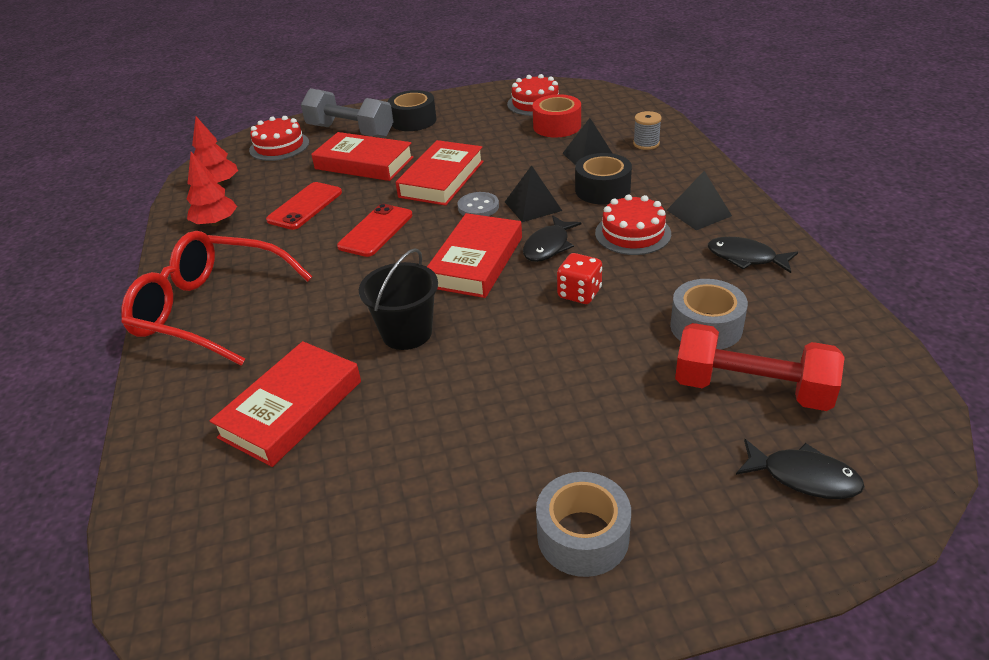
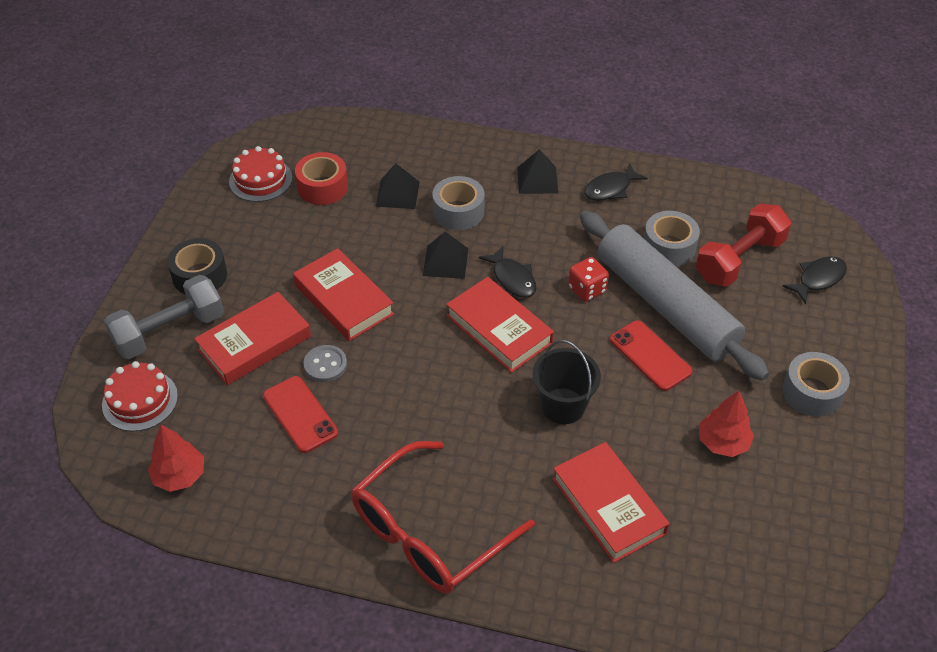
camera: 65 degrees left, 10 degrees up
(216, 223) = (267, 496): red tree -> red tree (723, 442)
(376, 231) = (394, 376): red phone -> red phone (650, 356)
(478, 207) = (416, 295): grey button -> grey button (325, 365)
(602, 190) = (458, 212): black tape -> grey tape
(612, 354) = (666, 305): none -> grey rolling pin
(632, 233) = (534, 226): red cake -> none
(646, 144) = (410, 153): grey spool -> none

